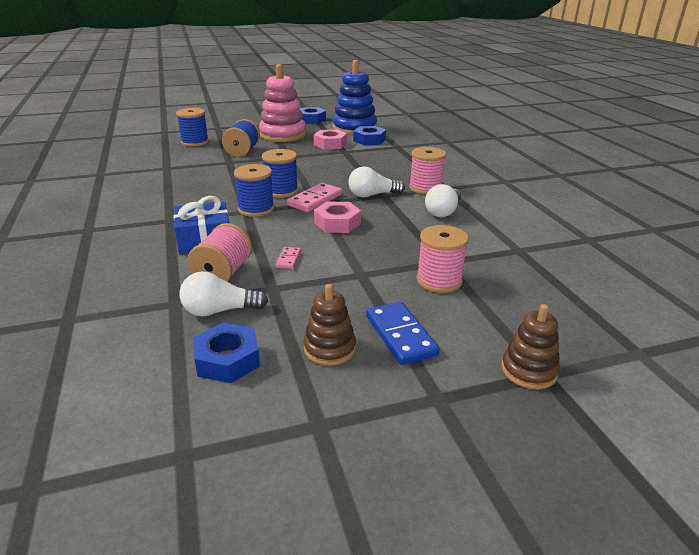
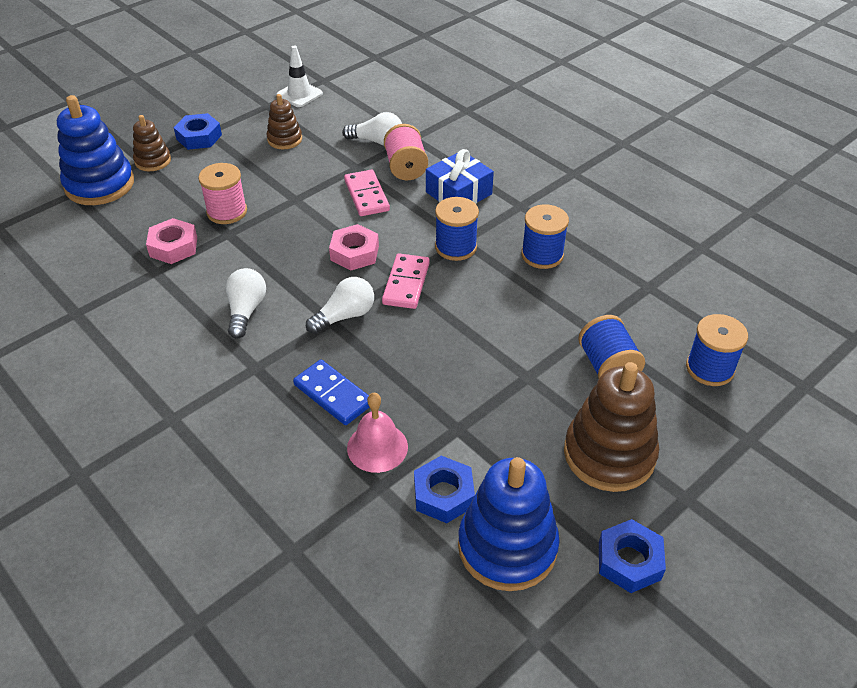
camera: 155 degrees right, 15 degrees up
(220, 311) = (377, 141): white light bulb -> white light bulb turned 45 degrees clockwise
(227, 360) = (341, 117): blue nut -> blue nut (199, 137)
(250, 432) = (299, 94): none -> white traffic cone
(281, 191) = (458, 287): blue spool -> blue spool (542, 255)
(283, 135) = (609, 454): pink stacking toy -> brown stacking toy
(288, 259) = (366, 195): pink domino -> pink domino, size x1.90
(330, 144) = (499, 448): pink nut -> pink nut (173, 247)
(390, 154) = (377, 447): none -> pink bell
(400, 335) = (242, 159): blue domino -> blue domino (333, 394)
(425, 188) = (283, 356): pink spool -> none
(603, 355) = (99, 185): none -> blue stacking toy

